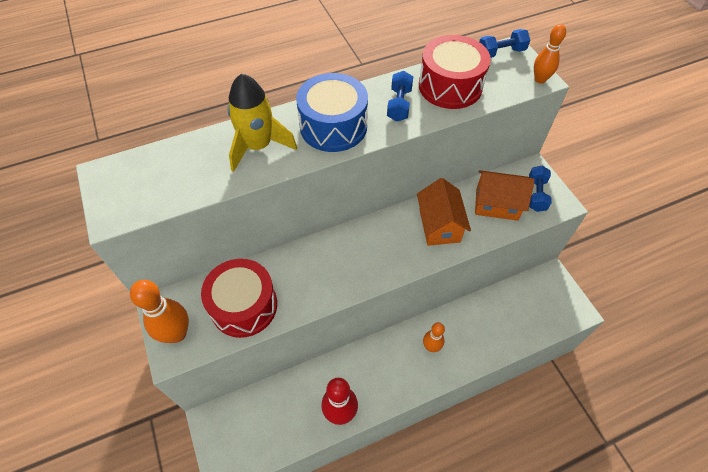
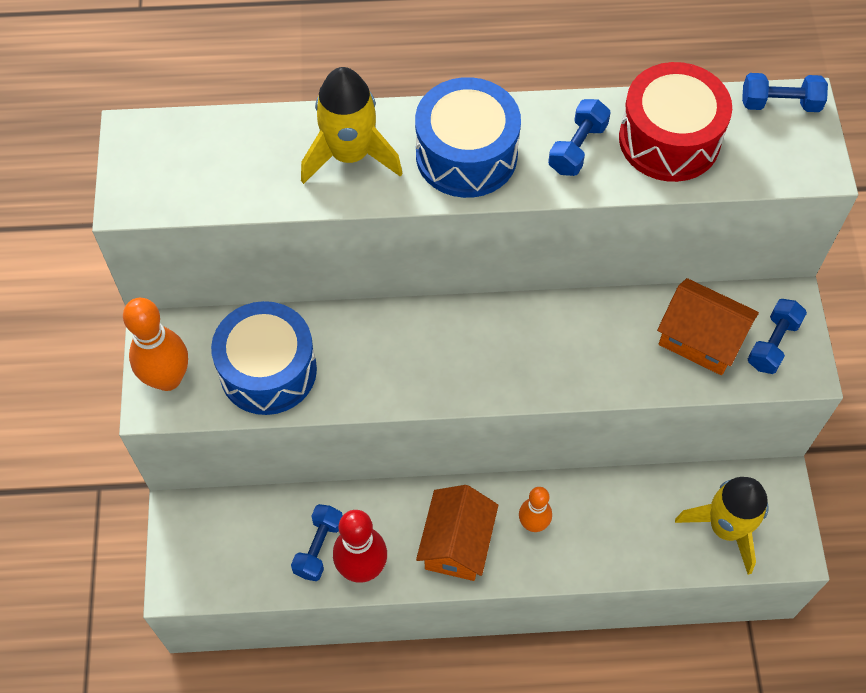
camera: 20 degrees right, 5 degrees up
(244, 306) = (268, 370): red drum -> blue drum
(308, 409) = (319, 547): none -> blue dumbbell
(439, 225) = (595, 344): orange house -> orange house (457, 544)
(537, 311) = (725, 528): none -> yellow rocket
(540, 79) = (817, 169): orange bowling pin -> none

